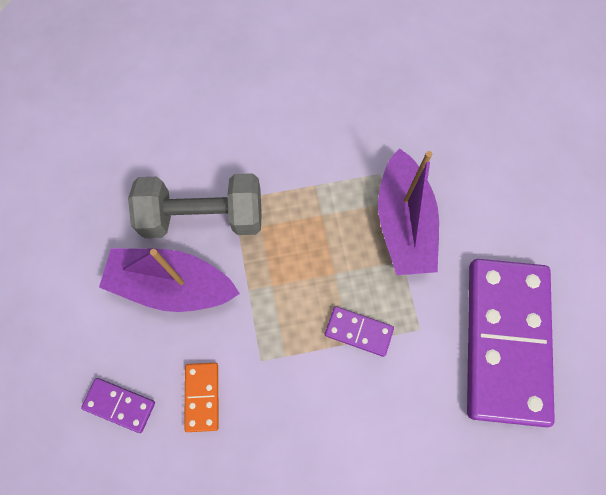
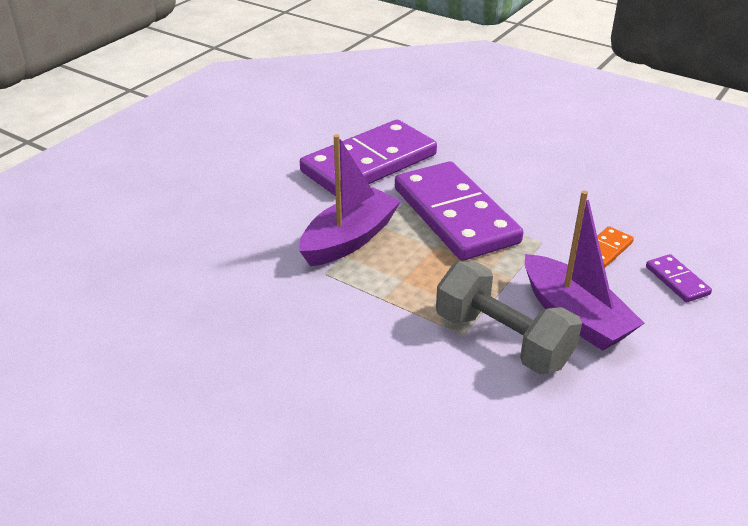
camera: 135 degrees left, 35 degrees down
(358, 332) = (455, 215): purple domino -> purple domino, size x2.47

